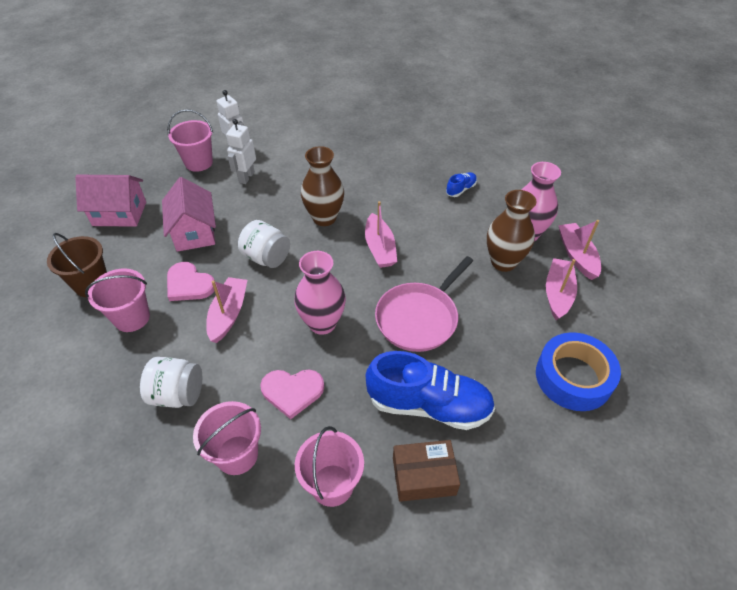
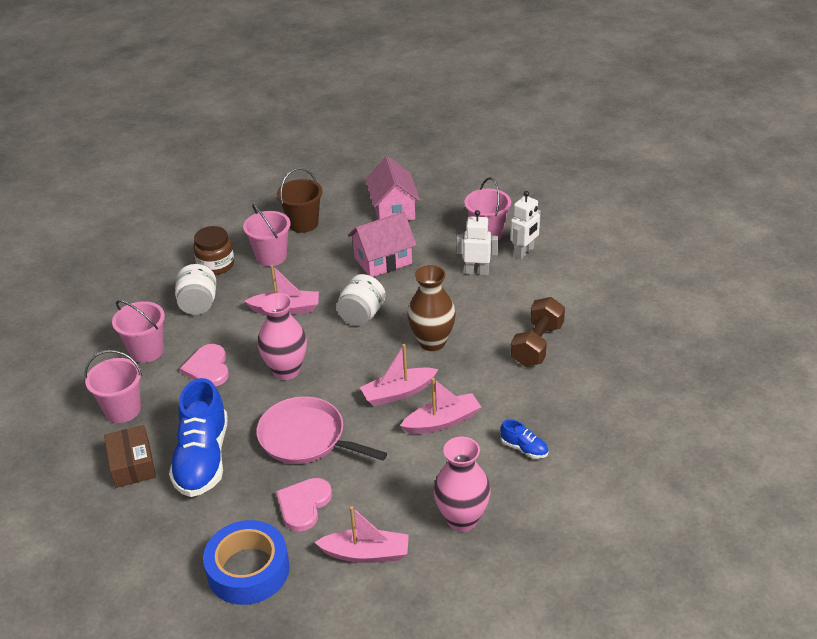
camera: 80 degrees right, 10 degrees down
(113, 371) = (216, 265): none -> brown jar
(189, 284) = (316, 276): pink heart -> pink heart (303, 505)
(352, 162) = (537, 345): none -> brown dumbbell
(503, 262) = (405, 500): brown vase -> none
(577, 255) = (436, 572): pink boat -> pink boat (442, 421)

